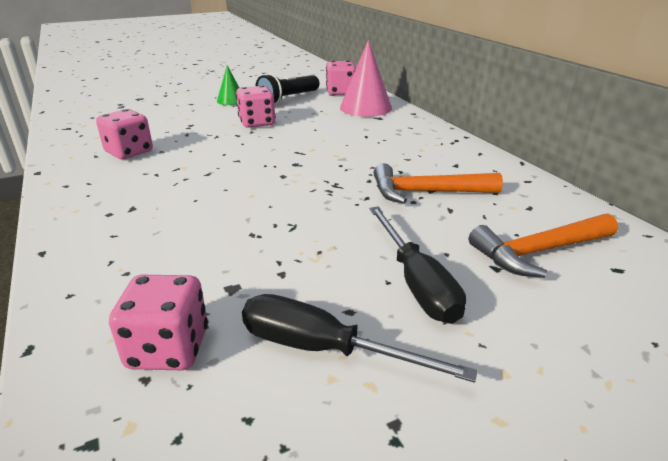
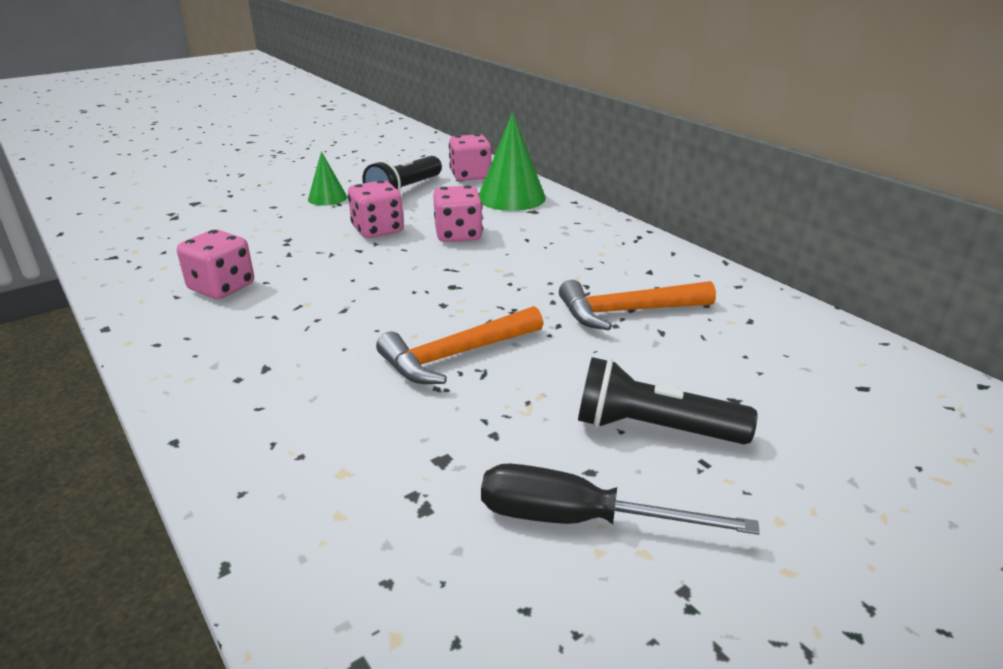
camera: 10 degrees left, 0 degrees up
(168, 348) = (399, 543): pink dice -> pink dice (458, 235)
(365, 107) = (511, 197): pink cone -> green cone
(416, 282) = (653, 428): black screwdriver -> black flashlight
(539, 251) = (776, 375): orange hammer -> orange hammer (456, 355)

